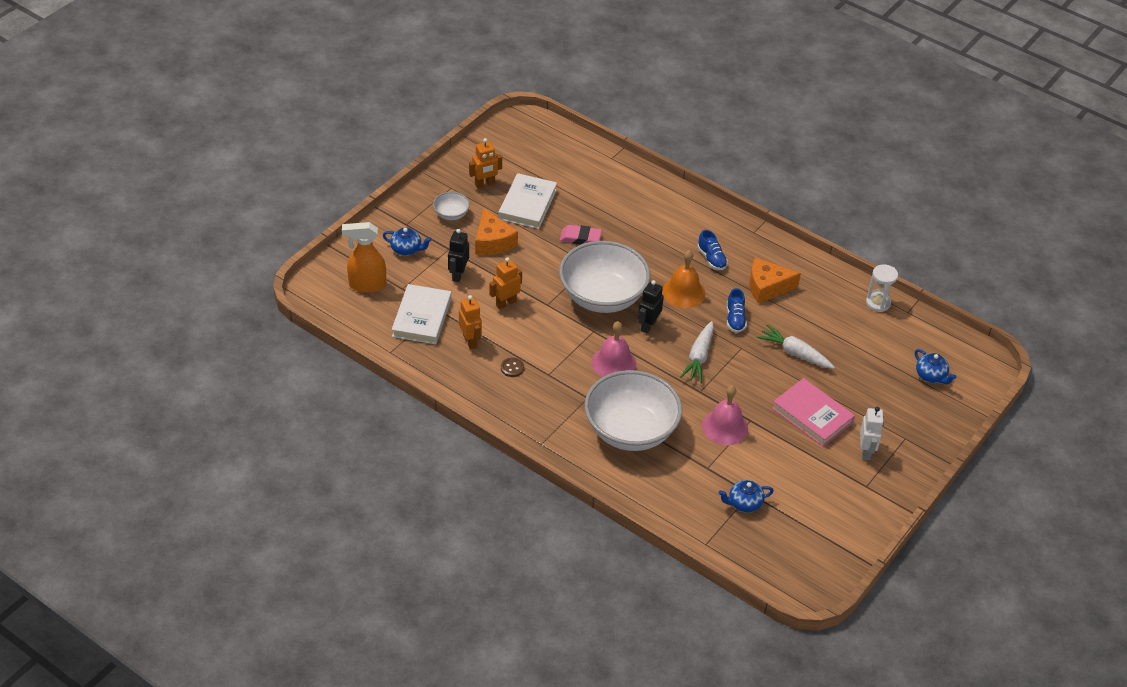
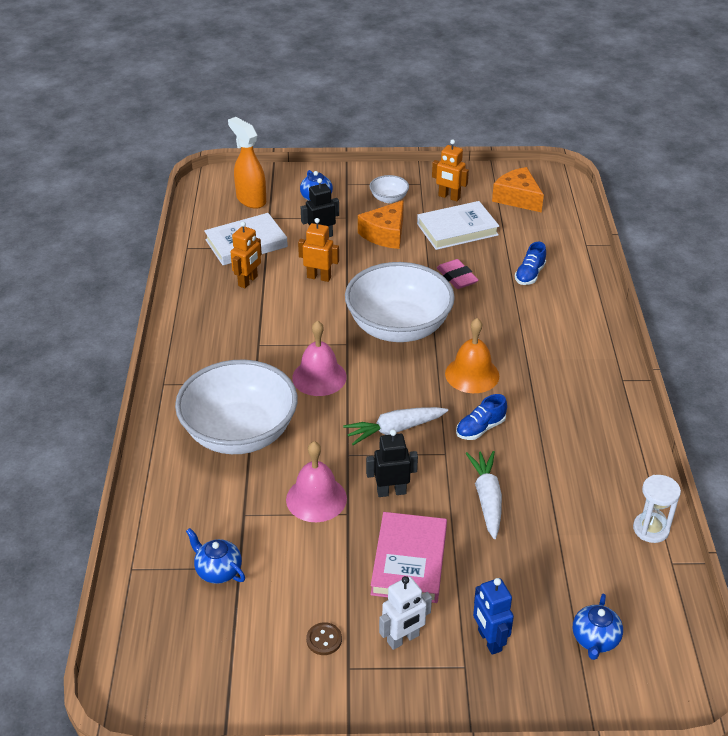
camera: 55 degrees right, 5 degrees down
(512, 368) = (241, 320): brown button -> brown button (324, 640)
(648, 326) = (396, 374): black robot -> black robot (391, 491)
(711, 259) = (543, 370): blue shoe -> blue shoe (529, 275)
(767, 287) = (557, 428): orange cheese -> orange cheese (517, 198)
(896, 417) = (489, 640): none -> blue robot

